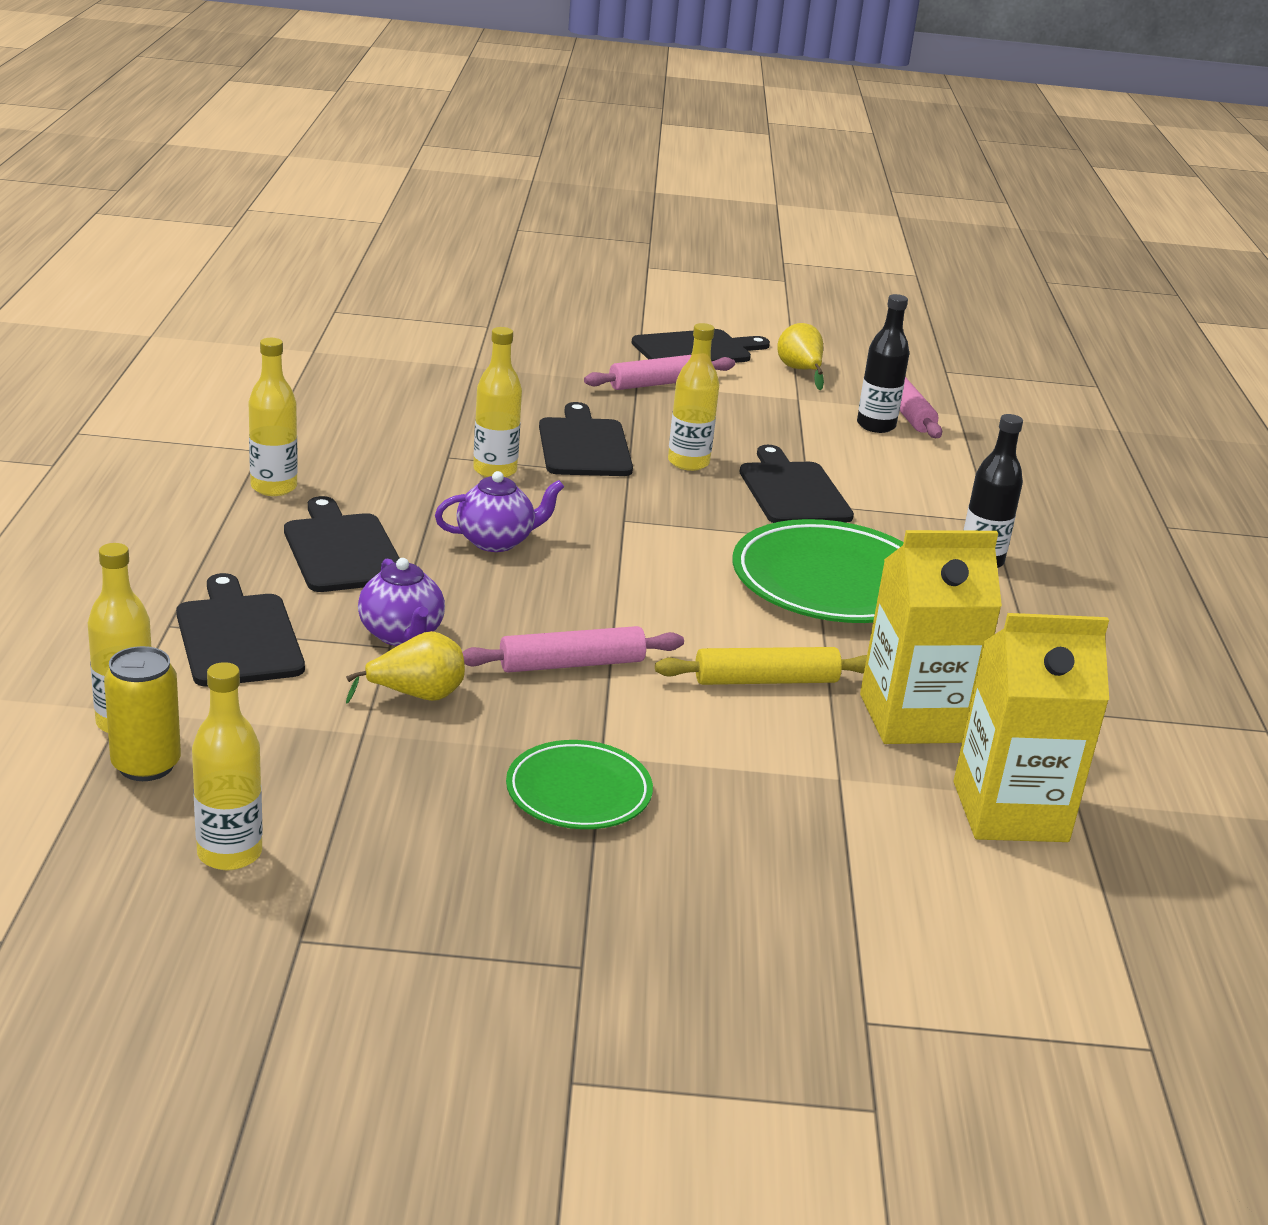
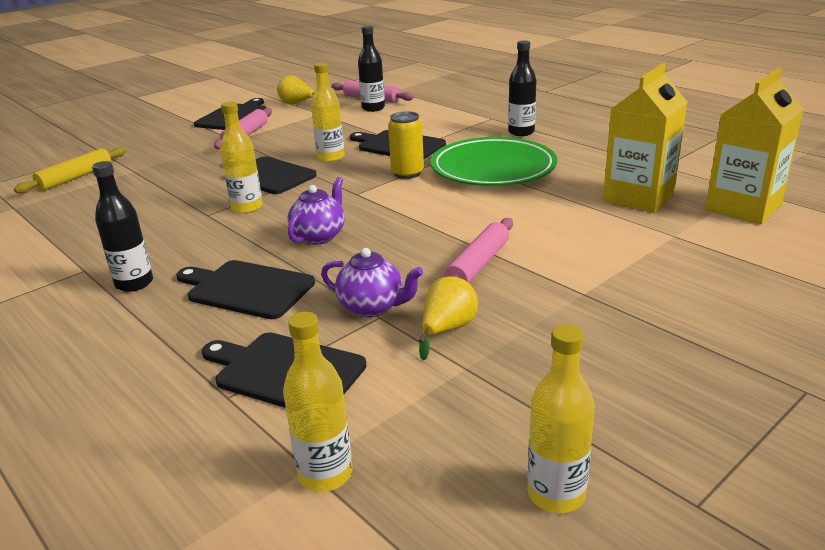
camera: 40 degrees left, 0 degrees up
(146, 765) = (395, 488): yellow can -> yellow can (407, 173)
(274, 487) = (134, 283): yellow bottle -> black bottle
(578, 792) = (614, 316): green plate -> none
(766, 680) = (562, 218): yellow rolling pin -> yellow rolling pin (75, 177)

